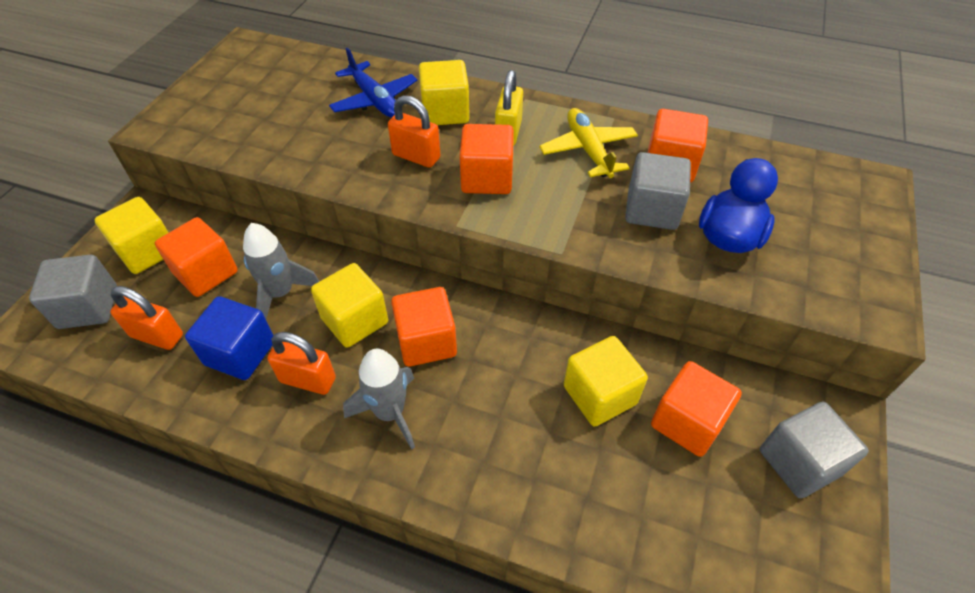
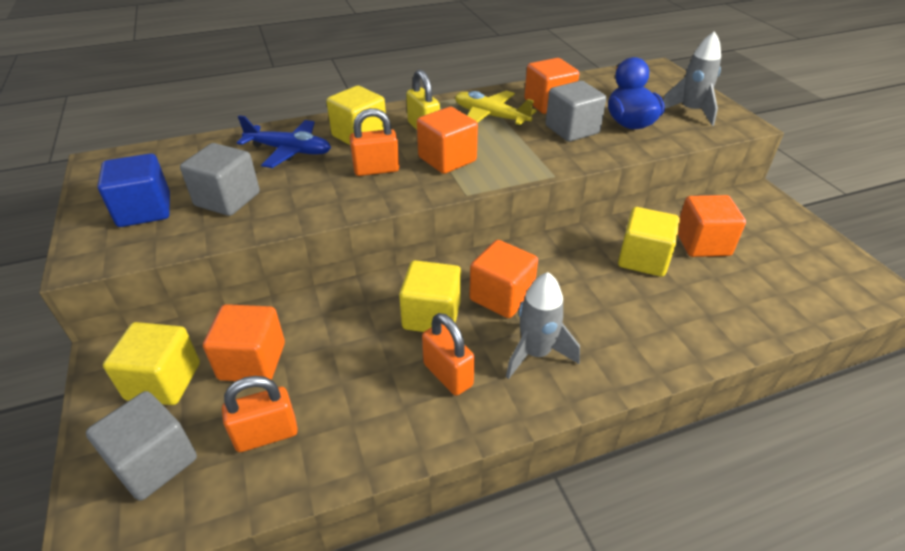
camera: 40 degrees left, 10 degrees down
(240, 353) = (366, 395): blue cube -> blue cube (144, 210)
(281, 293) = (345, 334): grey rocket -> grey rocket (690, 111)
(308, 380) = (448, 375): orange padlock -> orange padlock turned 75 degrees clockwise
(799, 462) = (772, 228): grey cube -> grey cube (227, 199)

